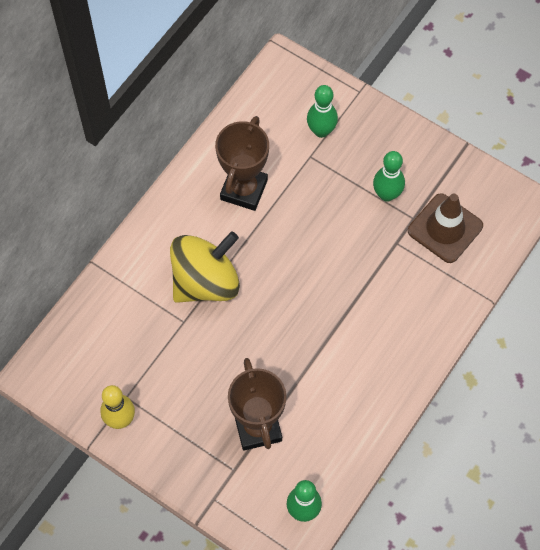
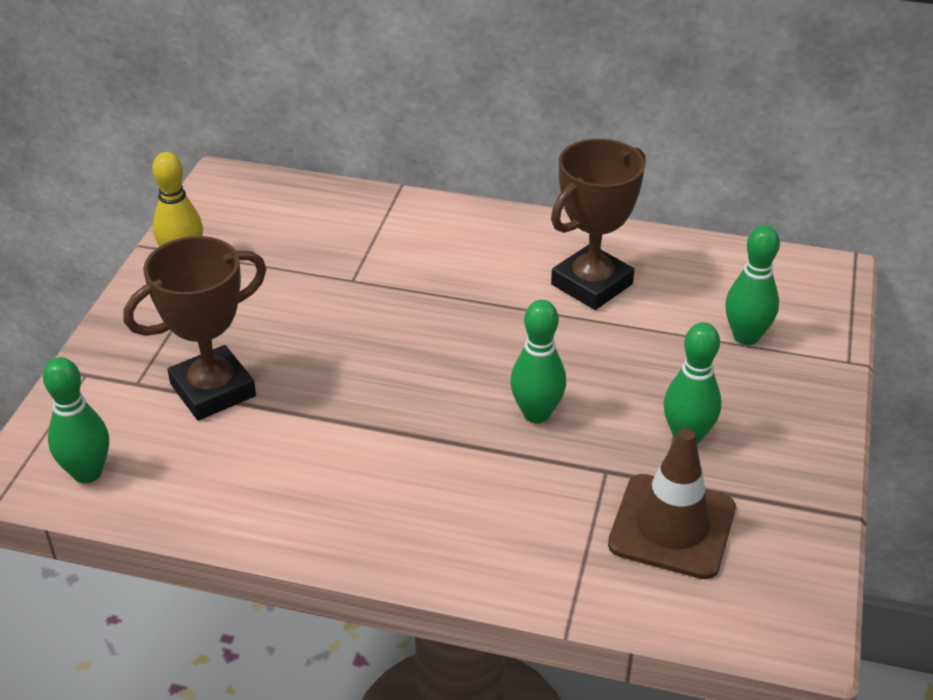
camera: 70 degrees right, 25 degrees down
(205, 281) = (424, 284): yellow spinning top -> none
(244, 190) = (591, 284): brown trophy -> brown trophy turned 45 degrees counterclockwise
(342, 260) = (536, 413): none -> green bowling pin

